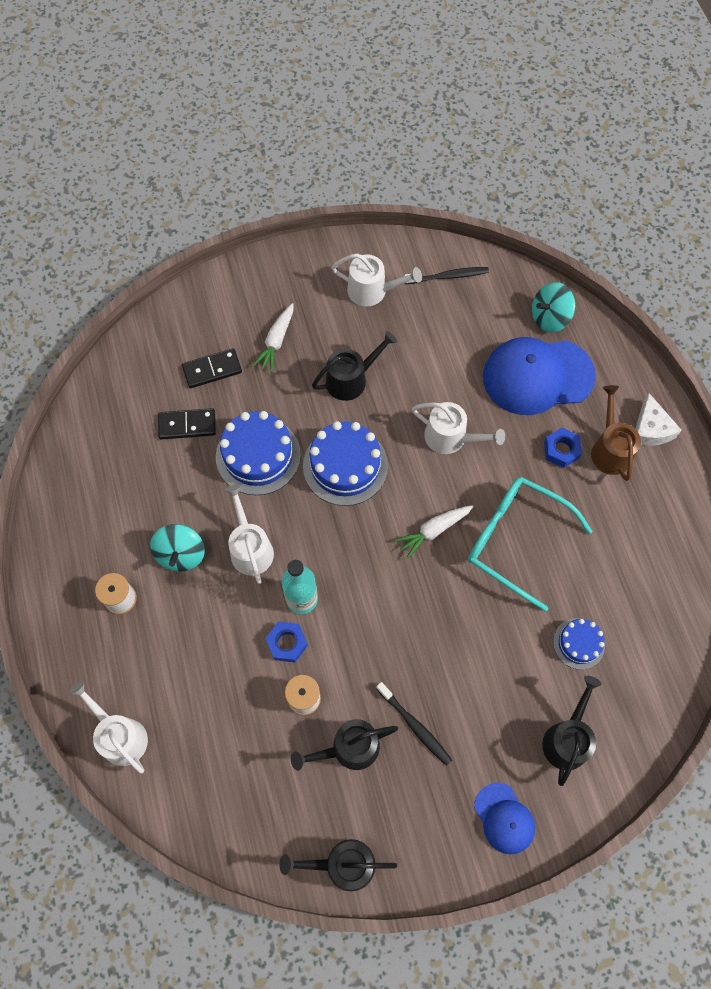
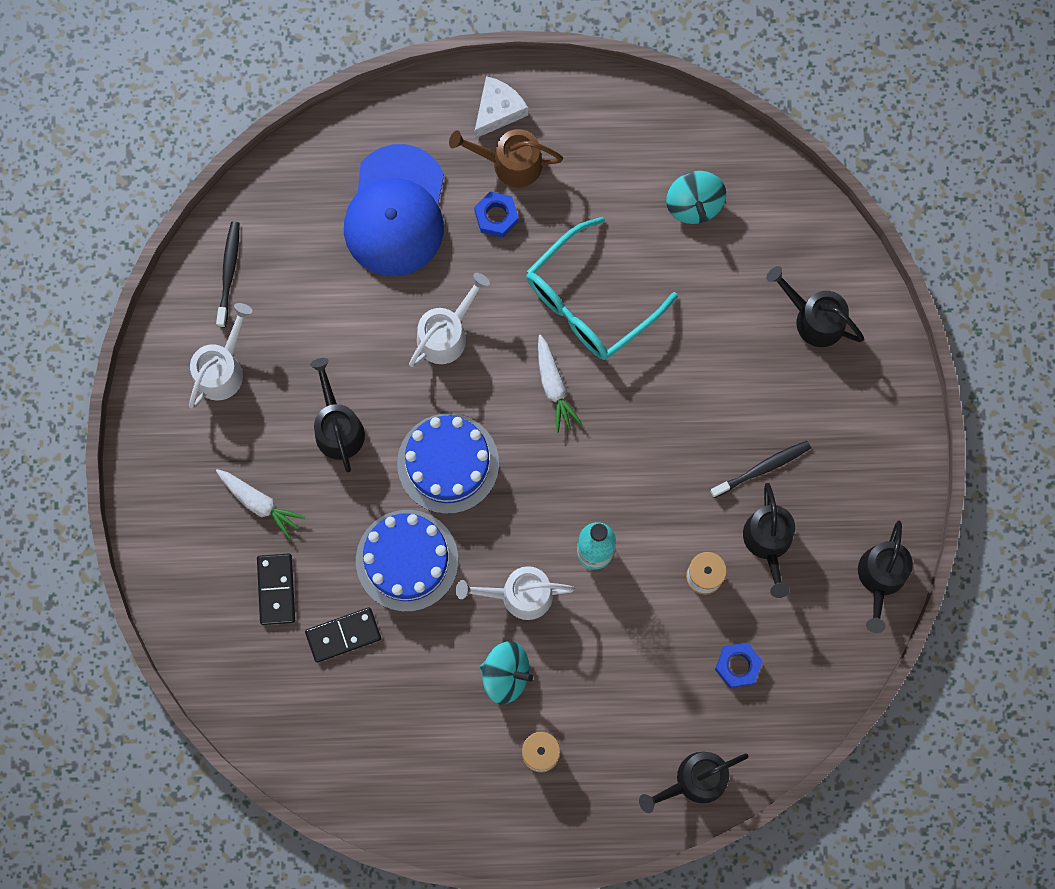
camera: 75 degrees left, 10 degrees up
(120, 736) = (695, 781): white watering can -> black watering can
(187, 425) = (343, 635): black domino -> black domino turned 60 degrees clockwise
(287, 643) = (640, 580): blue nut -> blue nut (738, 666)
(504, 818) = (875, 406): blue cap -> none
(549, 318) = (322, 172): turquoise spinning top -> turquoise spinning top (694, 204)
(578, 643) = (720, 273): blue cake -> none
(650, 429) = (498, 110): white cheese -> white cheese turned 60 degrees counterclockwise

